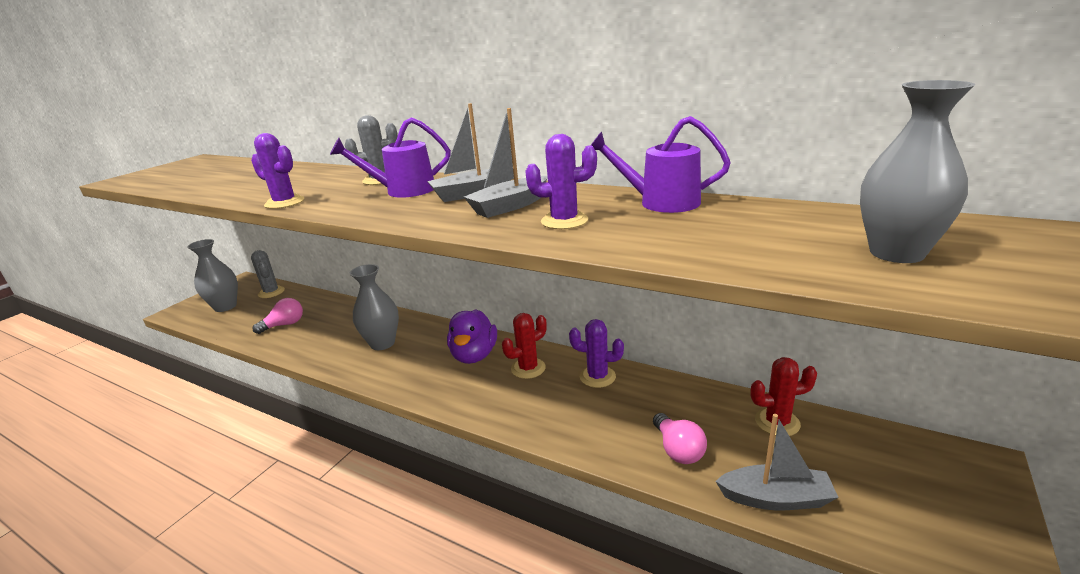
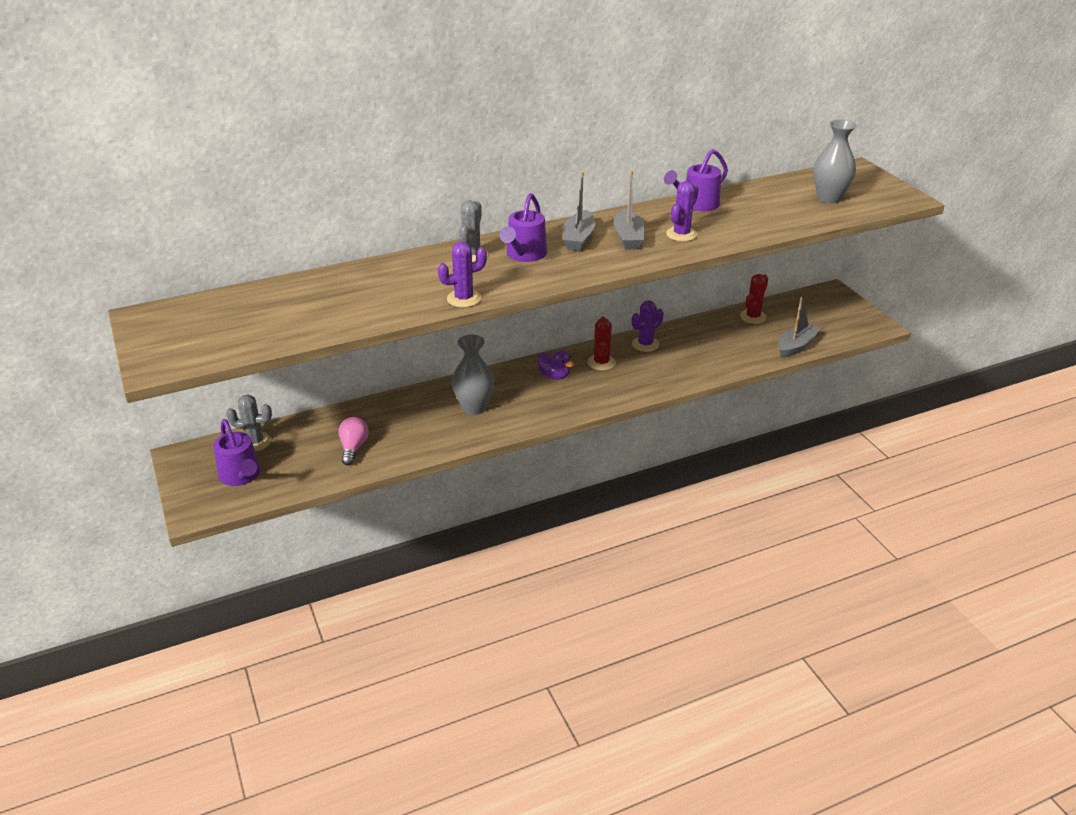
camera: 55 degrees left, 10 degrees up
(225, 307) = (241, 476): grey vase -> purple watering can
(474, 355) = (554, 376): purple duck -> purple duck, size x0.66
(678, 450) = (737, 352): pink light bulb -> none

